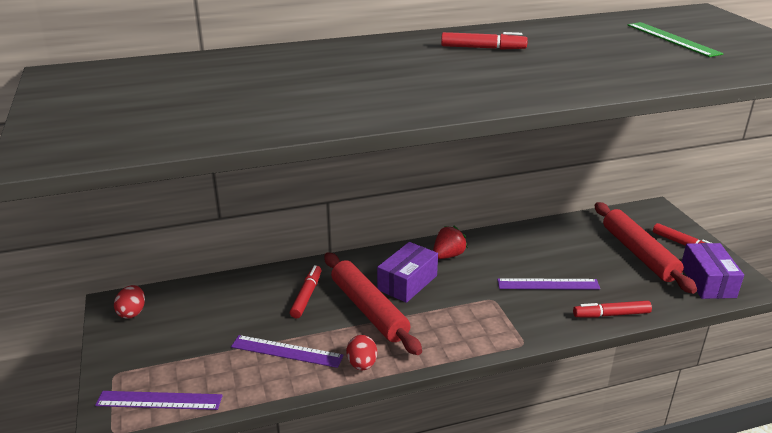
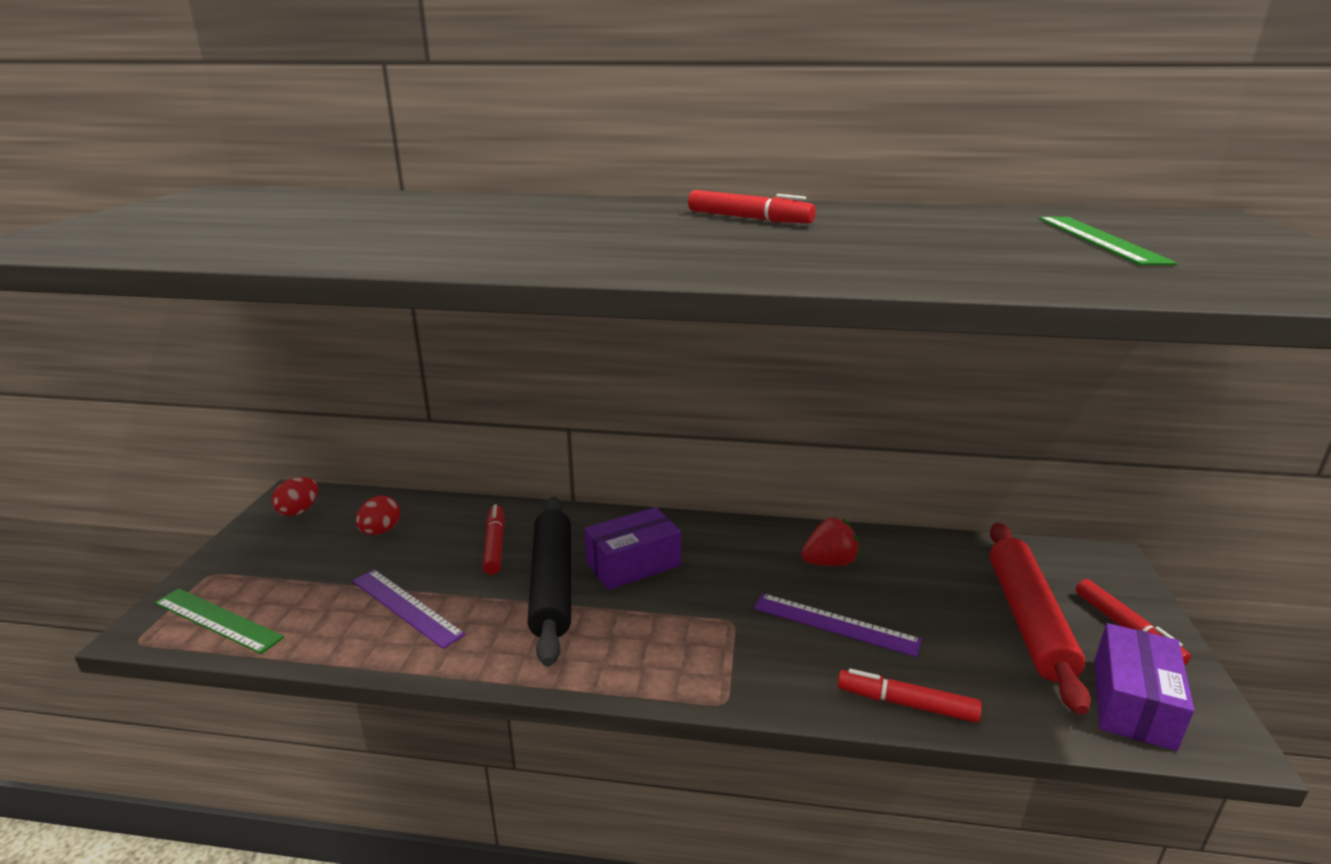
camera: 25 degrees right, 5 degrees down
(159, 401) = (217, 620): purple ruler -> green ruler
(307, 296) = (495, 545): red marker -> red marker turned 45 degrees counterclockwise
(362, 364) = (476, 655): red egg -> red egg (380, 531)
(369, 309) = (552, 585): red rolling pin -> black rolling pin
(448, 255) = (719, 543): red strawberry -> red strawberry (829, 562)

